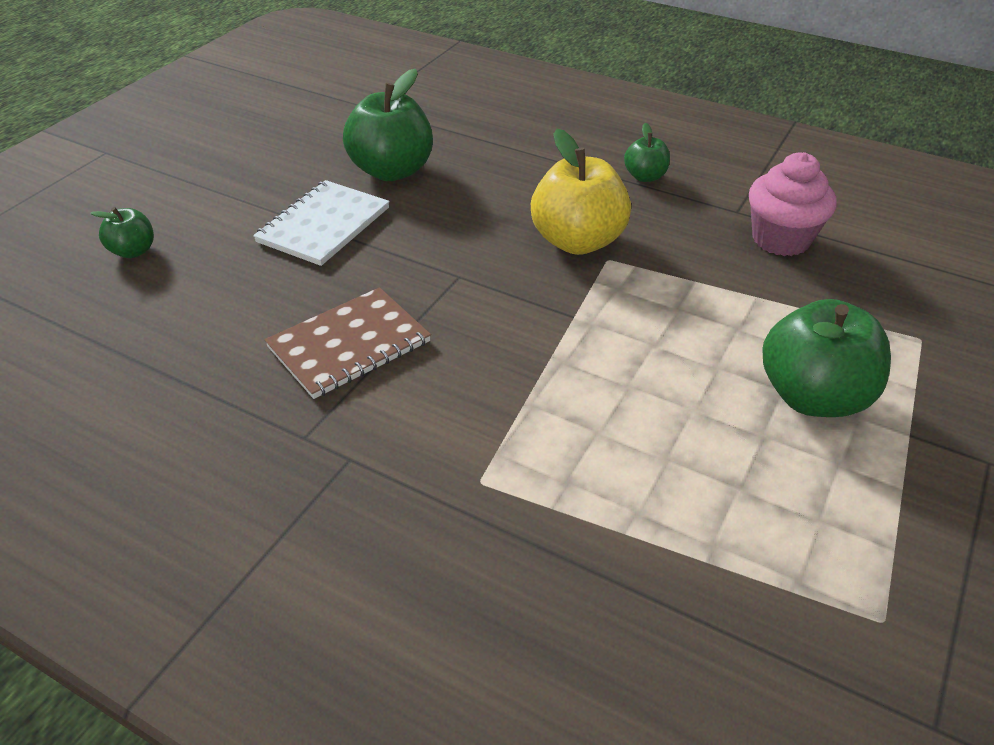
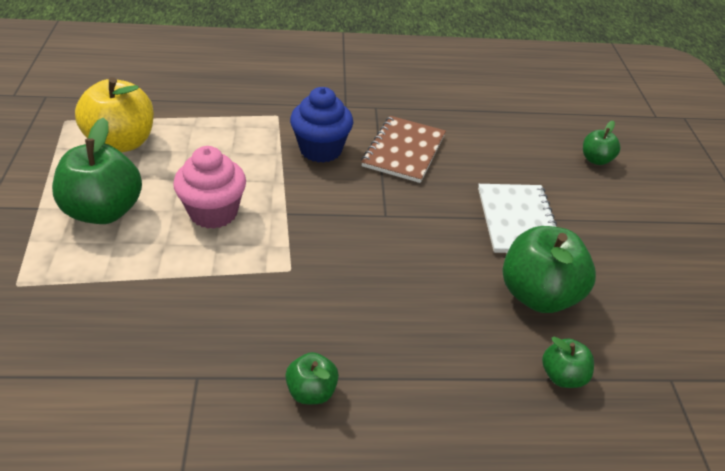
camera: 145 degrees right, 0 degrees up
(442, 129) = (562, 376): none -> green apple
(462, 388) = (321, 149): none -> blue cupcake
(577, 241) = (325, 278): yellow apple -> yellow apple (121, 142)
(781, 239) = (145, 353): pink cupcake -> pink cupcake (213, 212)

